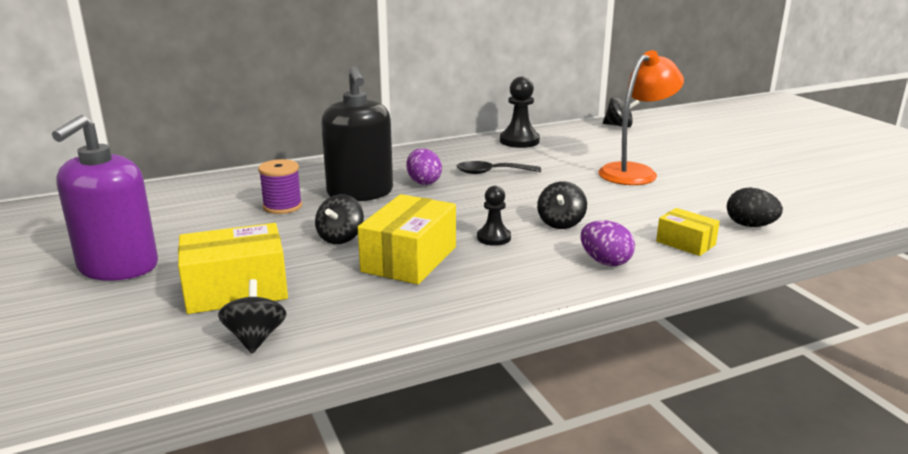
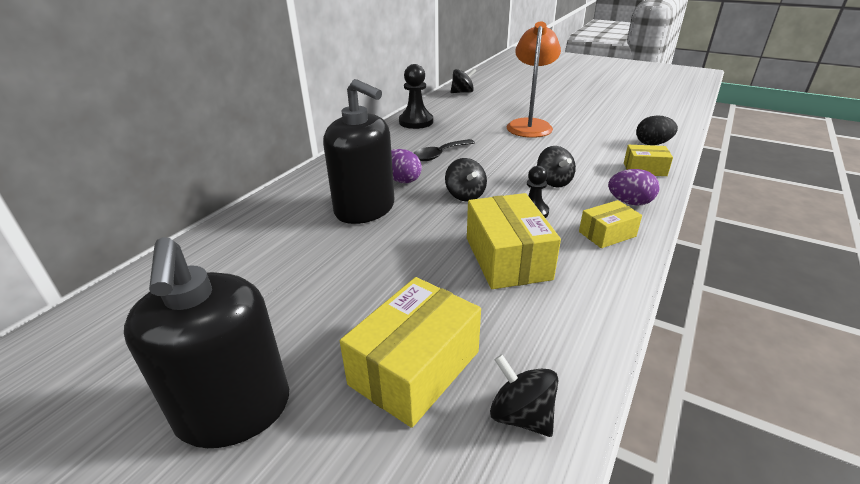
camera: 35 degrees left, 10 degrees up
(118, 267) = (234, 410): purple soap dispenser -> black soap dispenser
(282, 206) = (314, 250): purple spool -> none
(340, 238) = (420, 262): black spinning top -> black spinning top (465, 195)
(529, 275) = (607, 234): none -> yellow box

